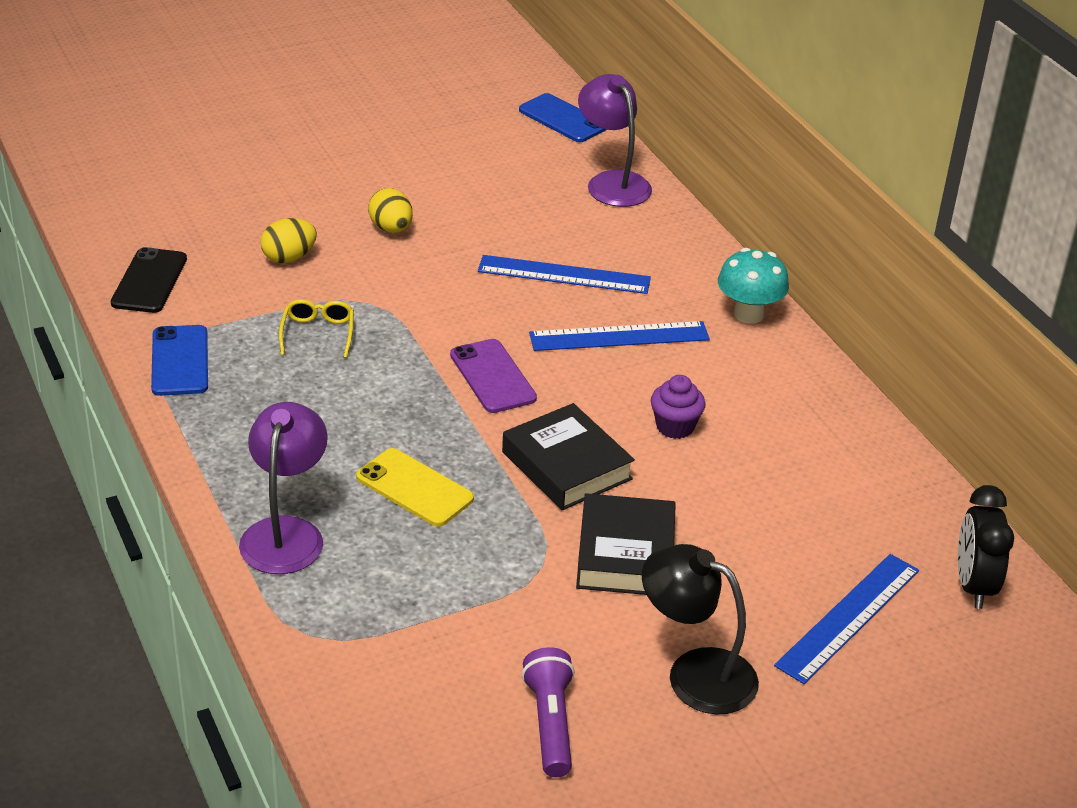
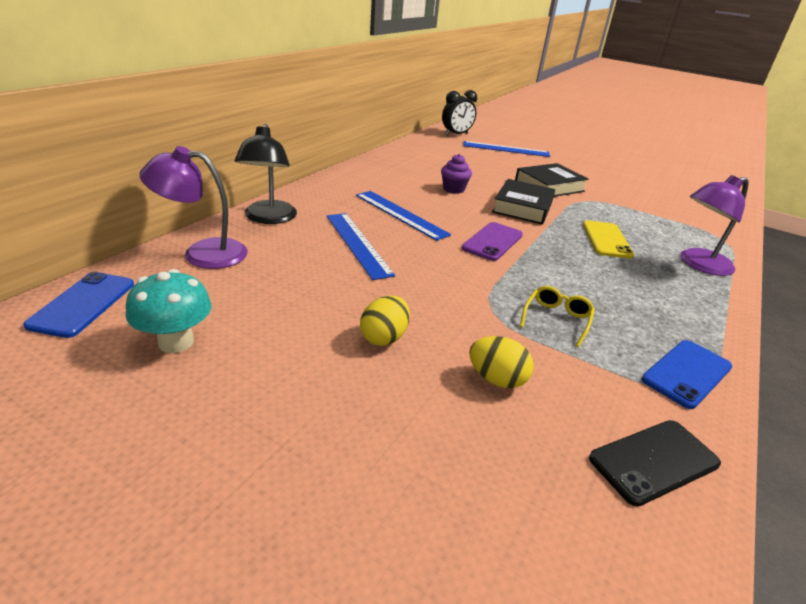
camera: 125 degrees left, 5 degrees down
(318, 333) = (556, 319): yellow glasses -> yellow glasses turned 150 degrees clockwise
(550, 723) = (646, 184): purple flashlight -> none
(612, 182) = (203, 253): purple lamp -> purple lamp turned 60 degrees clockwise
(695, 673) = (577, 167): black lamp -> black lamp (269, 218)
(748, 314) = (331, 186): turquoise mushroom -> turquoise mushroom (176, 342)

